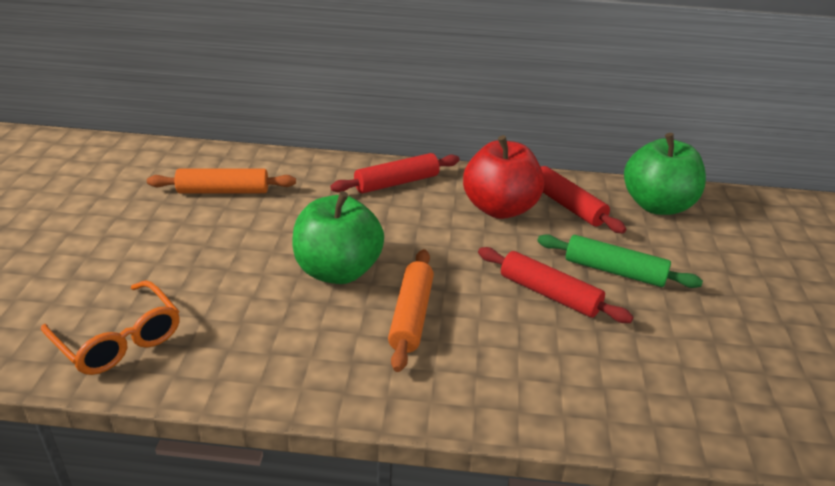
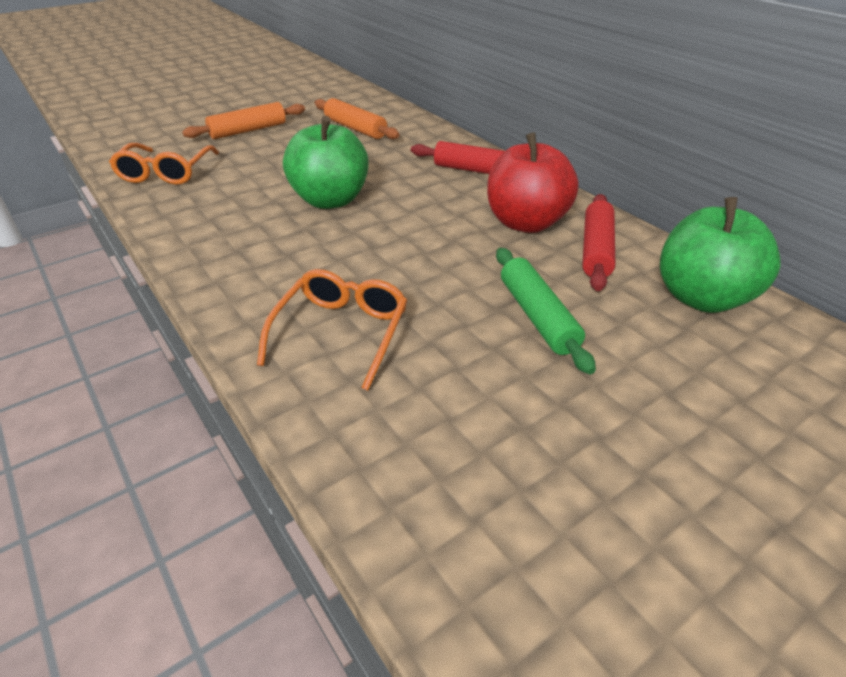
camera: 50 degrees right, 5 degrees up
(411, 316) = (319, 249): orange rolling pin -> orange rolling pin (248, 130)
(543, 363) = (341, 333): none -> orange glasses
(549, 294) = (443, 296): red rolling pin -> none

